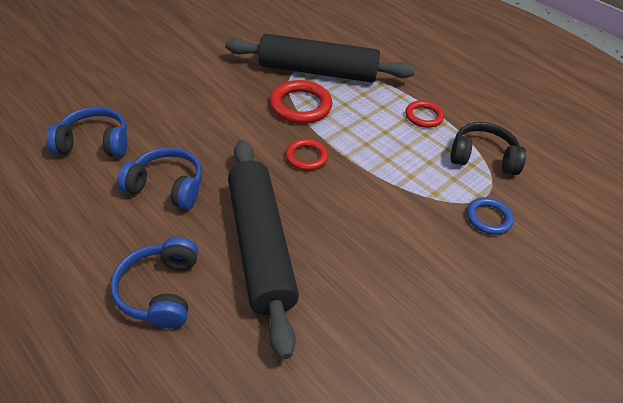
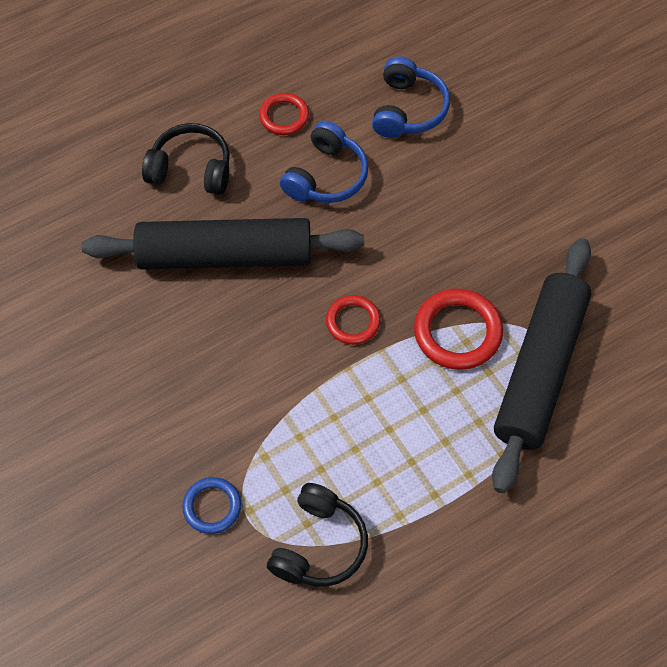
camera: 105 degrees right, 15 degrees up
(161, 290) = (191, 169): blue headphones -> black headphones
(423, 116) = (417, 493): red ring -> red ring (284, 116)

